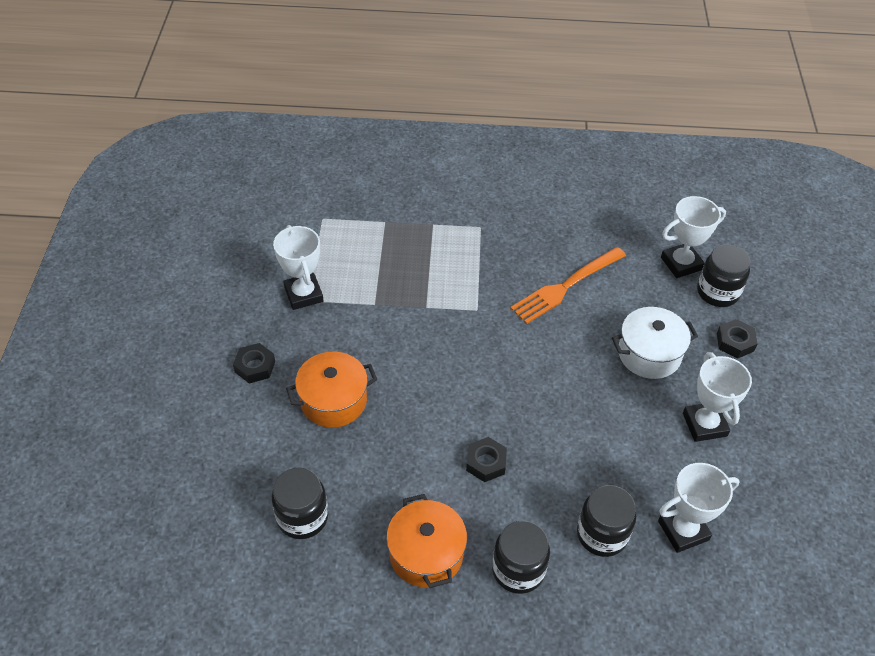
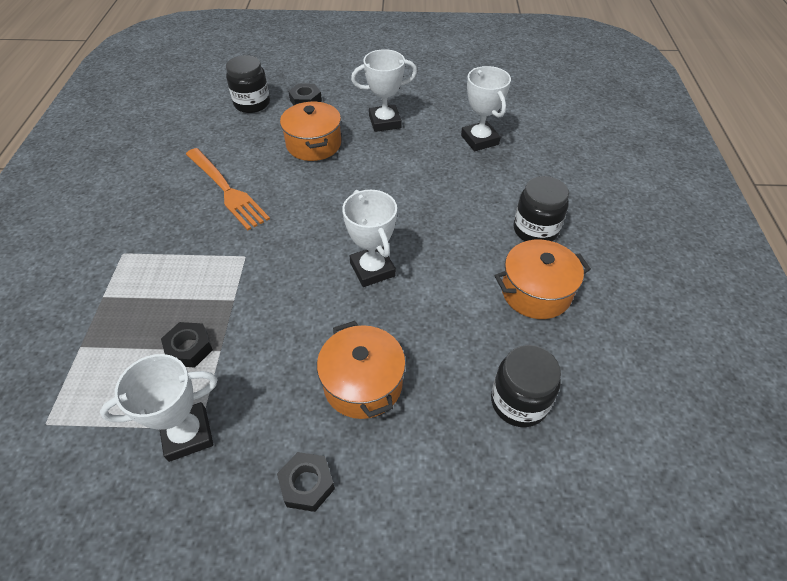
camera: 90 degrees left, 0 degrees up
(486, 462) = (433, 250): black nut -> black nut (189, 348)
(602, 534) = (491, 181): black jar -> none
(649, 354) = (314, 144): white pot -> orange pot
(681, 264) = (215, 119): white trophy -> white trophy (372, 269)

